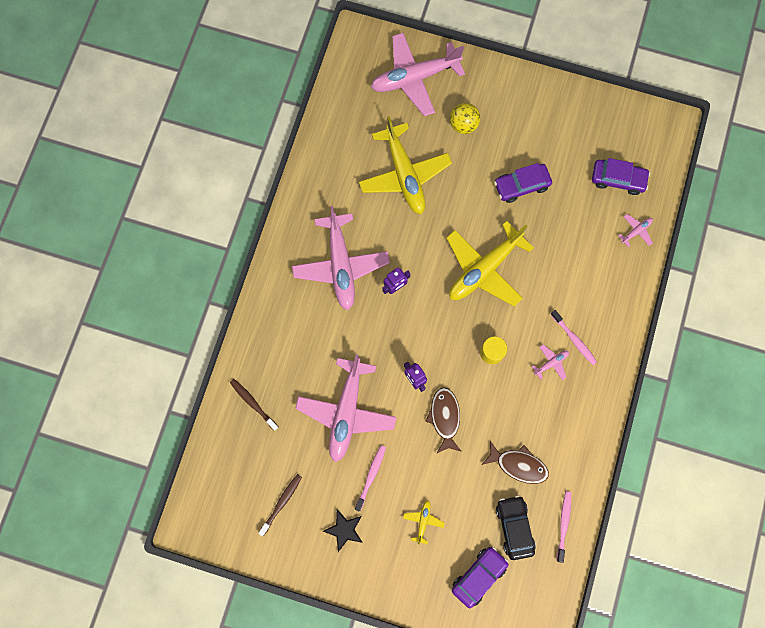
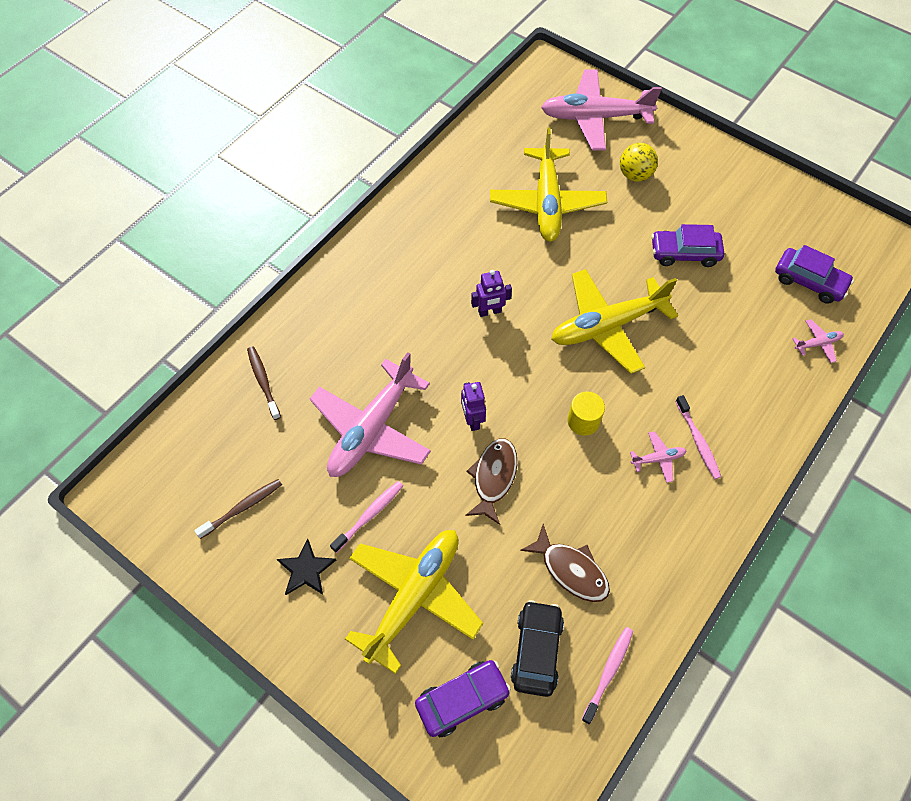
camera: 20 degrees right, 15 degrees down
(340, 265) = (434, 270): pink plane -> none
(423, 521) = (414, 596): yellow plane -> yellow plane, size x2.47

